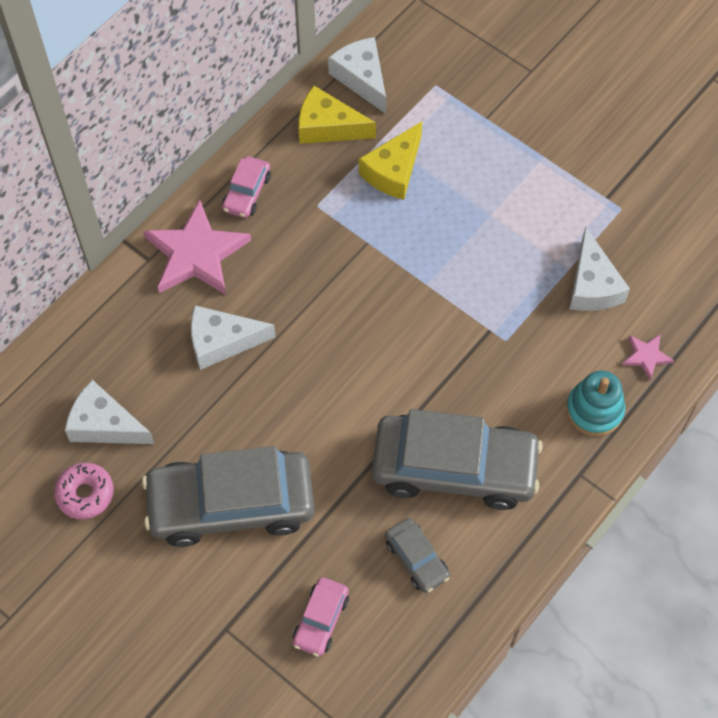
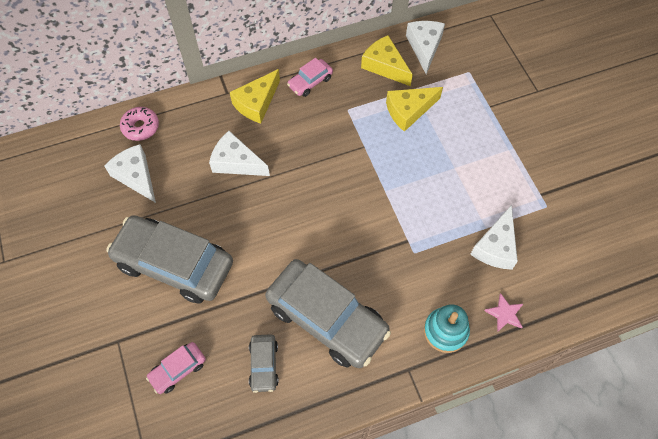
camera: 30 degrees right, 0 degrees up
(85, 494) = (96, 211): pink donut -> pink donut (141, 127)
(196, 254) = (256, 103): pink star -> yellow cheese

